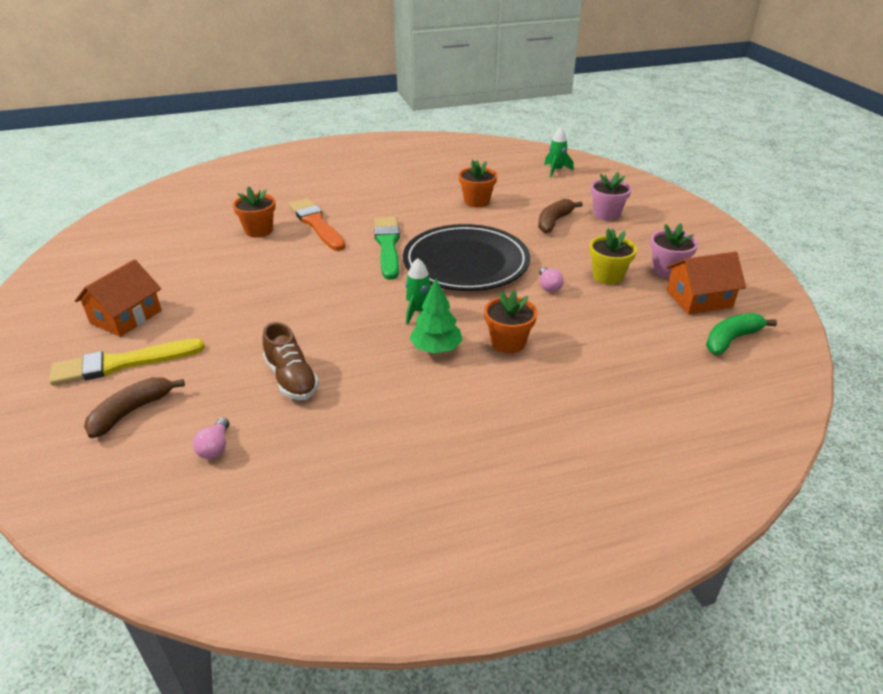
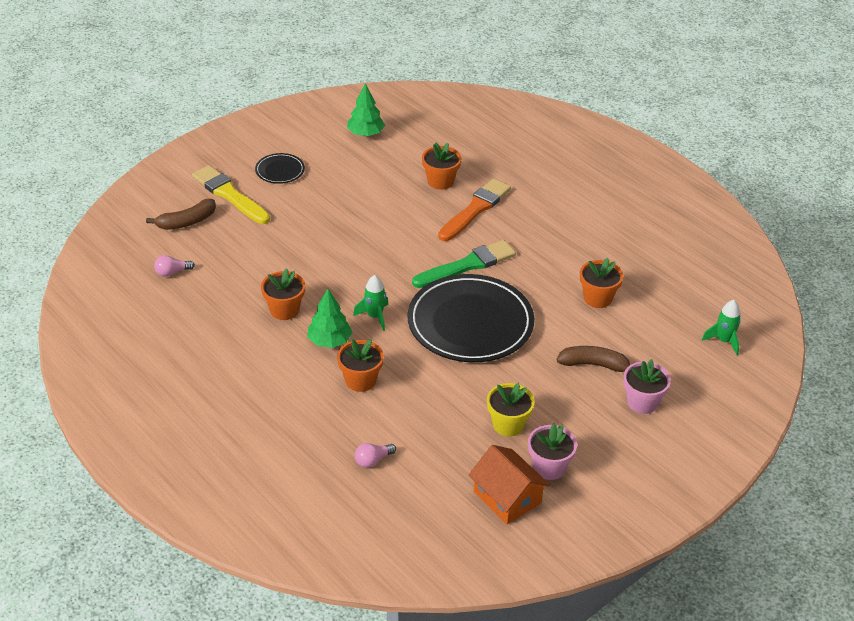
camera: 65 degrees right, 5 degrees up
(126, 317) = (280, 170): orange house -> black plate
(131, 411) = (186, 222): brown banana -> brown banana turned 135 degrees clockwise
(137, 251) = (365, 133): none -> green tree
(291, 379) = (254, 279): brown shoe -> none
(363, 368) = (284, 310): none -> orange flower pot
(548, 286) = (463, 387): pink light bulb -> pink light bulb (373, 460)
(731, 339) = (447, 527): green banana -> none

